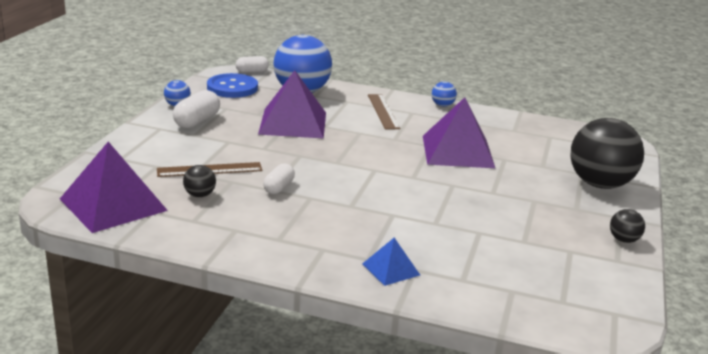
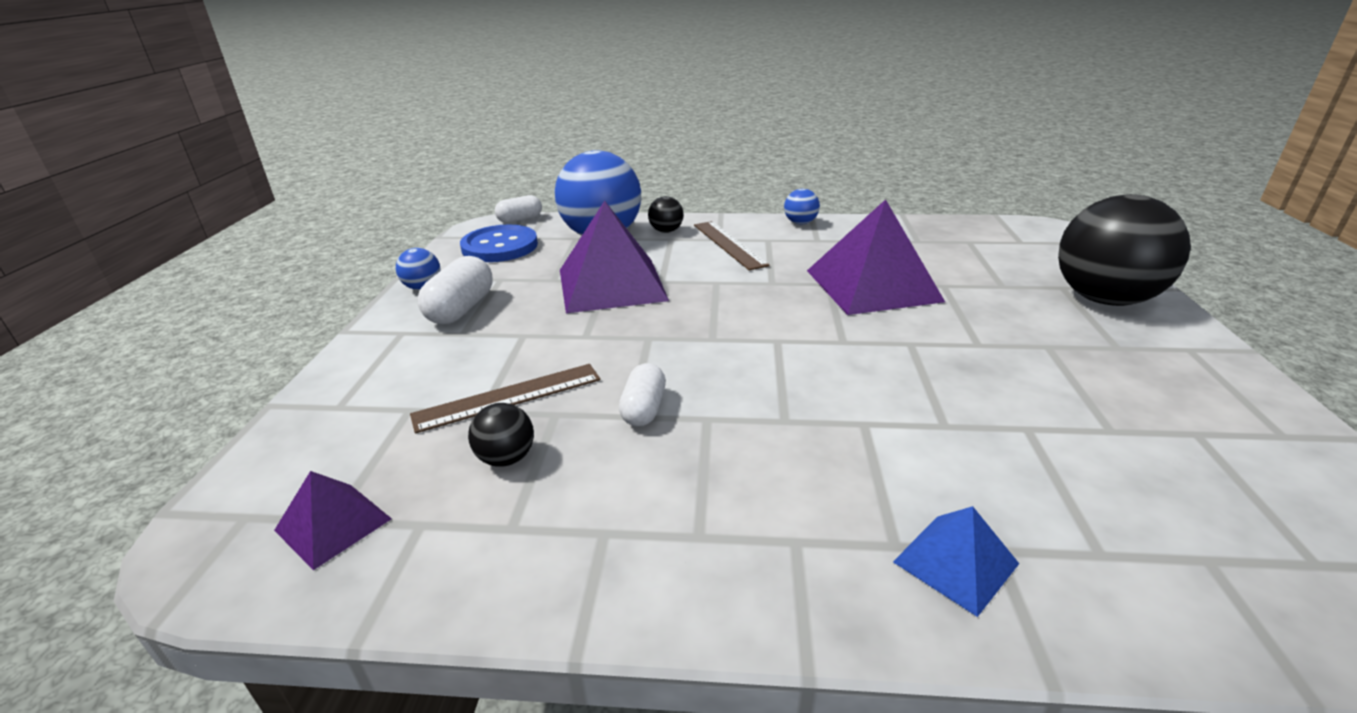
camera: 10 degrees left, 5 degrees up
(113, 204) = (333, 524): purple pyramid -> purple pyramid, size x0.49
(623, 240) = (1244, 390): black ball -> black ball (666, 231)

